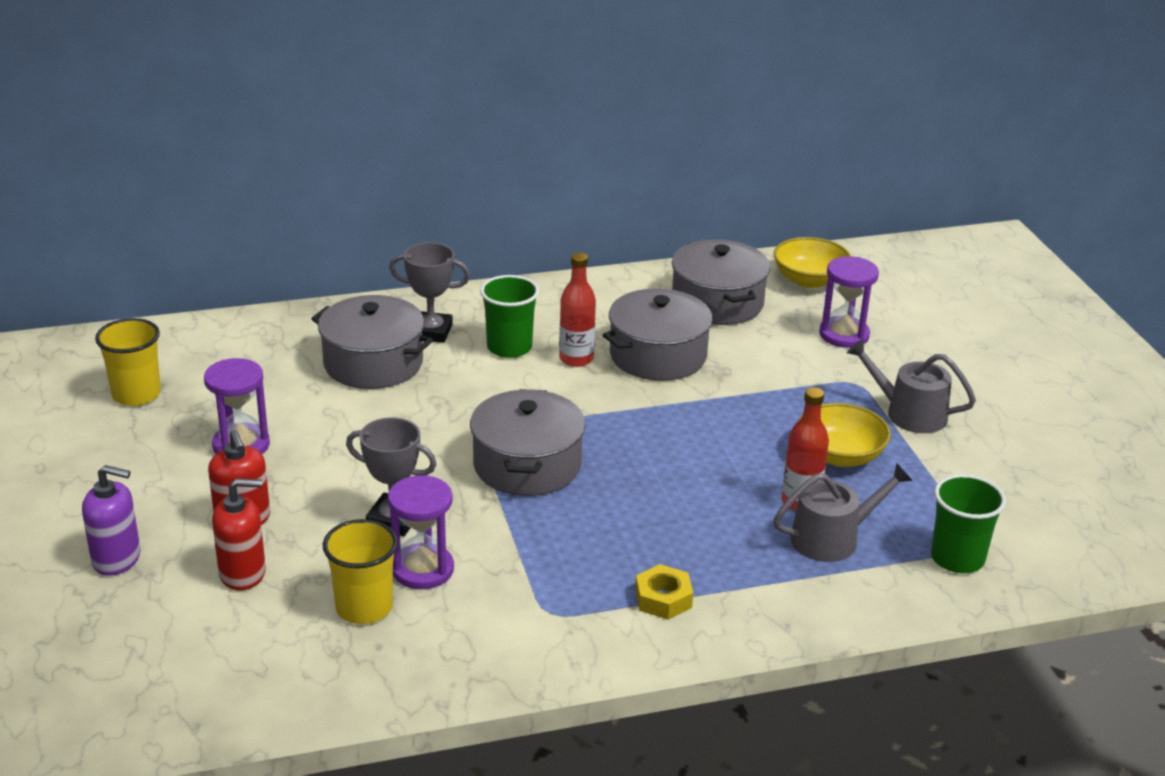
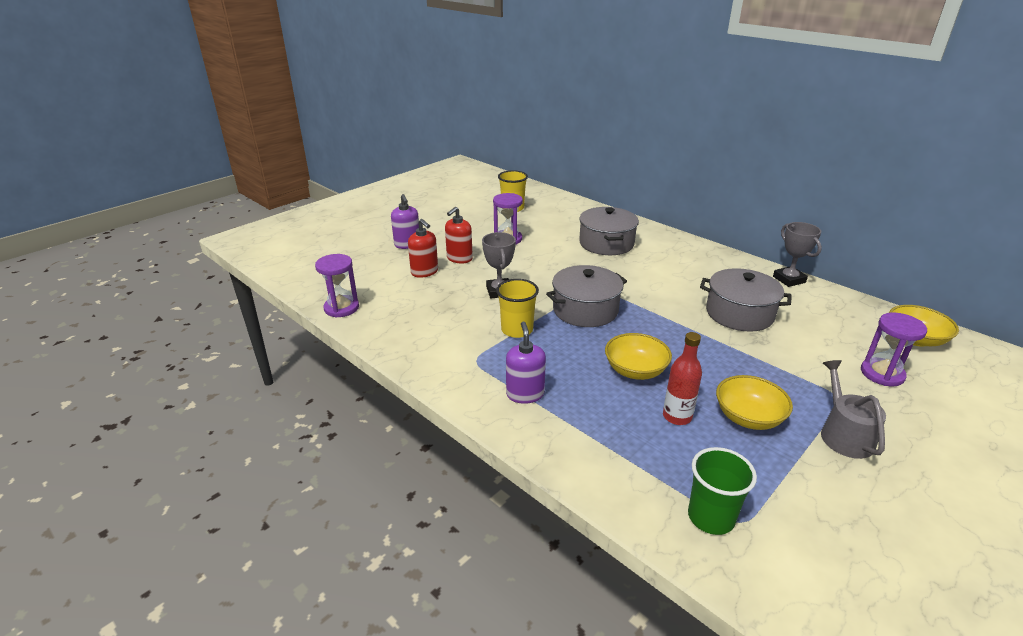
camera: 60 degrees right, 0 degrees up
(364, 607) = (429, 308): yellow cup -> yellow cup (517, 330)
(422, 569) = (471, 312): purple hourglass -> purple hourglass (341, 308)
(431, 332) = (652, 247): grey trophy -> grey trophy (789, 279)
(509, 347) = (673, 270): green cup -> none
(576, 359) = (694, 291): red bottle -> none
(663, 599) = (525, 394): yellow nut -> purple soap dispenser
(695, 489) = (635, 370): none -> yellow bowl
(717, 302) = (825, 314): grey pot -> none
(832, 538) = (657, 444): grey watering can -> none

